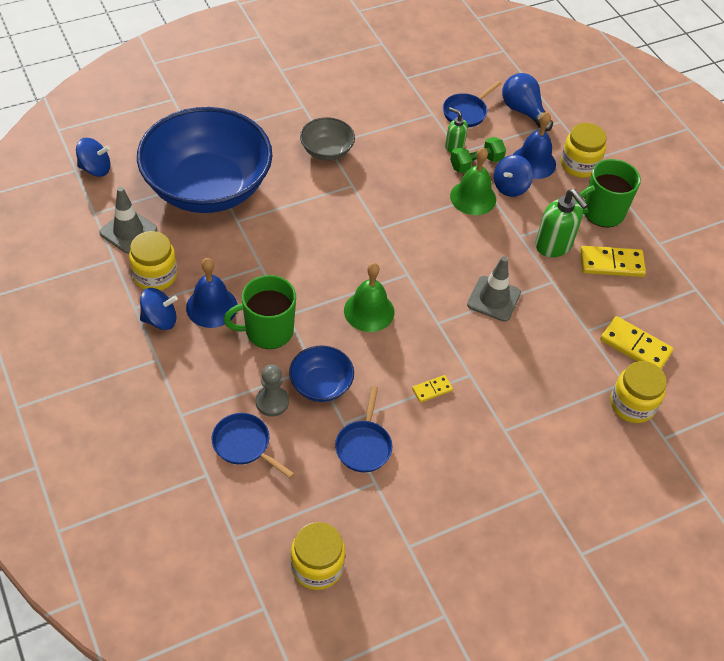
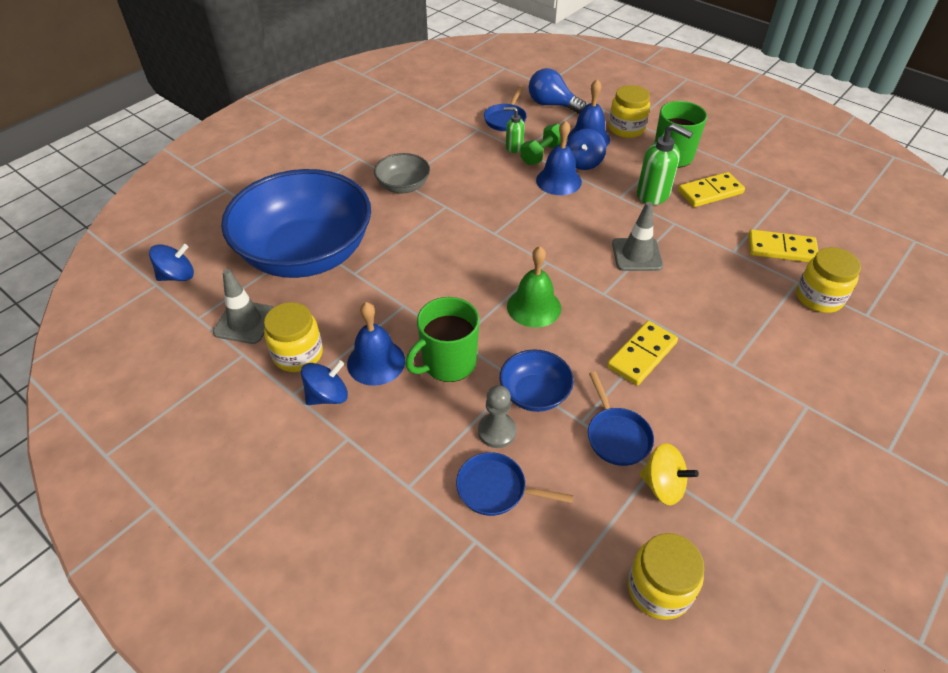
camera: 20 degrees left, 5 degrees down
(373, 498) = (663, 485): none -> yellow spinning top
(432, 390) = (642, 355): yellow domino -> yellow domino, size x1.85
(473, 197) = (558, 181): green bell -> blue bell

